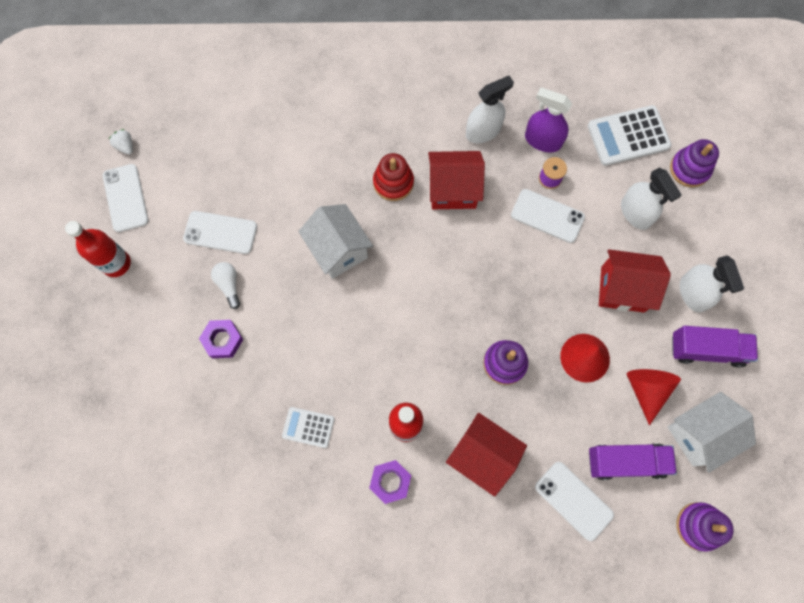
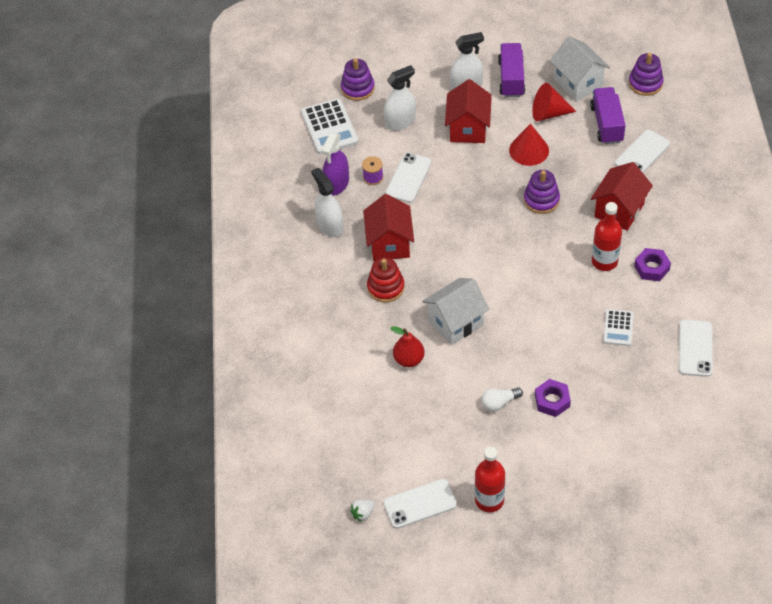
camera: 90 degrees left, 20 degrees down
(220, 232) = (448, 417): white phone -> white phone (695, 348)
(297, 199) = (409, 359): none -> red pear

